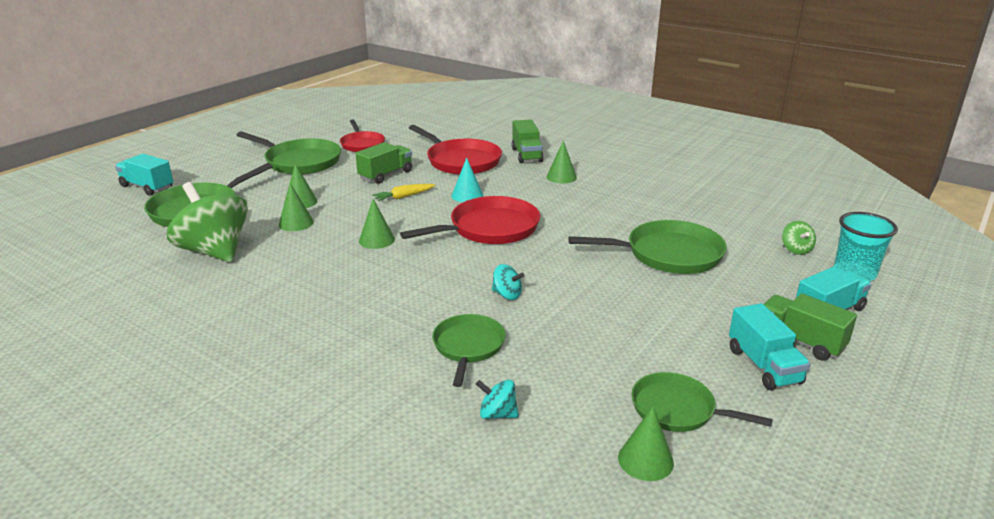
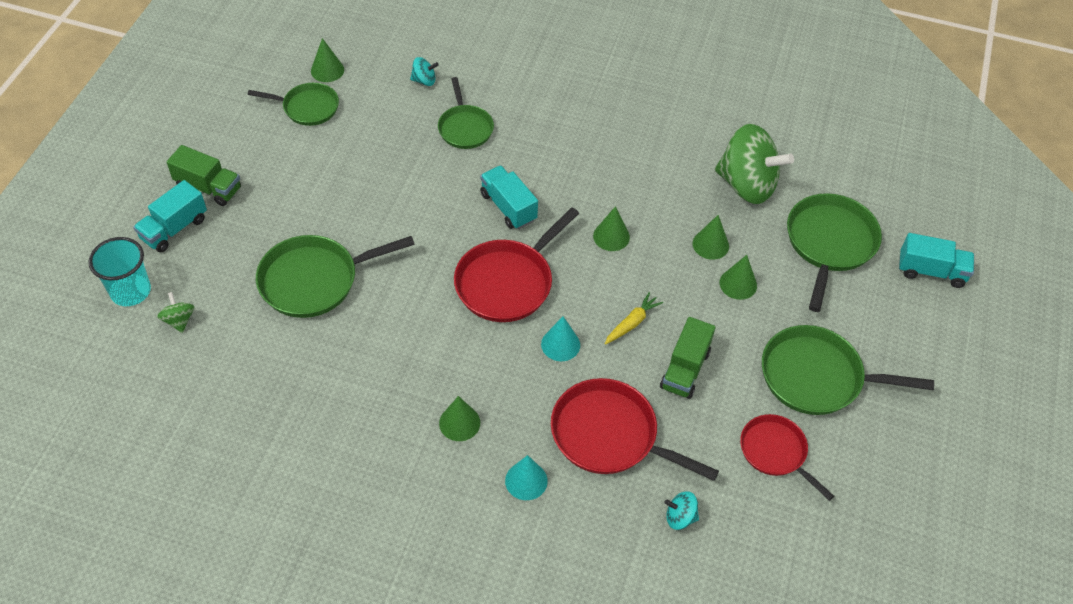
camera: 160 degrees right, 25 degrees up
(507, 295) = (455, 188): turquoise spinning top -> turquoise spinning top (680, 517)
(526, 155) = (526, 480): green truck -> turquoise cone
(763, 366) = (243, 156): turquoise truck -> turquoise truck (508, 207)

